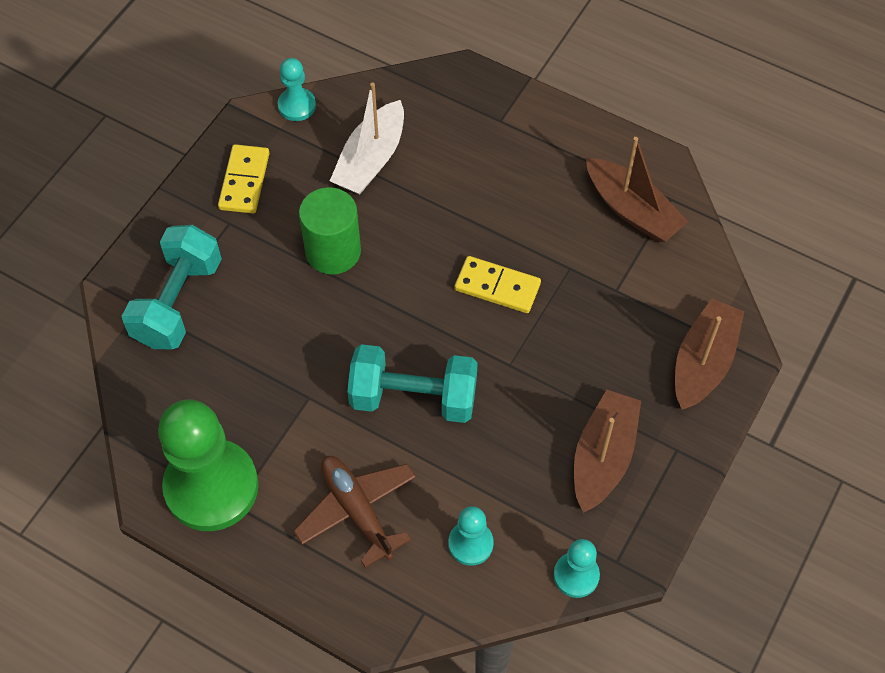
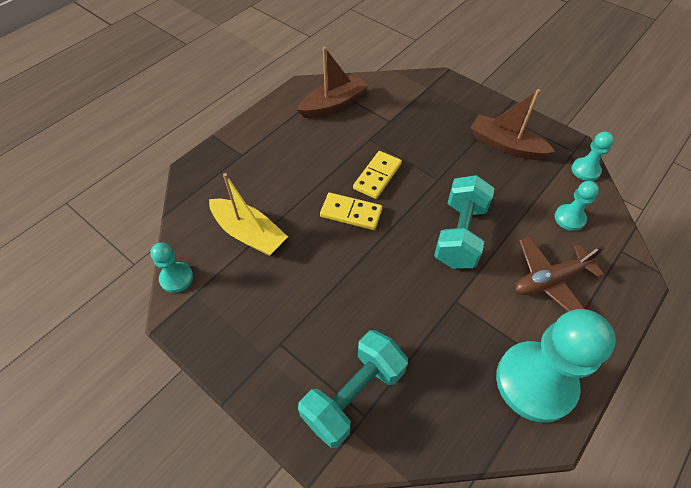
camera: 80 degrees left, 5 degrees down
(178, 302) = (353, 395): turquoise dumbbell -> turquoise dumbbell turned 75 degrees counterclockwise
(211, 487) = (535, 382): green pawn -> turquoise pawn
(244, 181) = (240, 326): yellow domino -> yellow domino (351, 213)
(333, 251) = (327, 269): green cylinder -> none
(371, 159) = (249, 233): white boat -> yellow boat
(703, 362) = (444, 94): brown boat -> none

